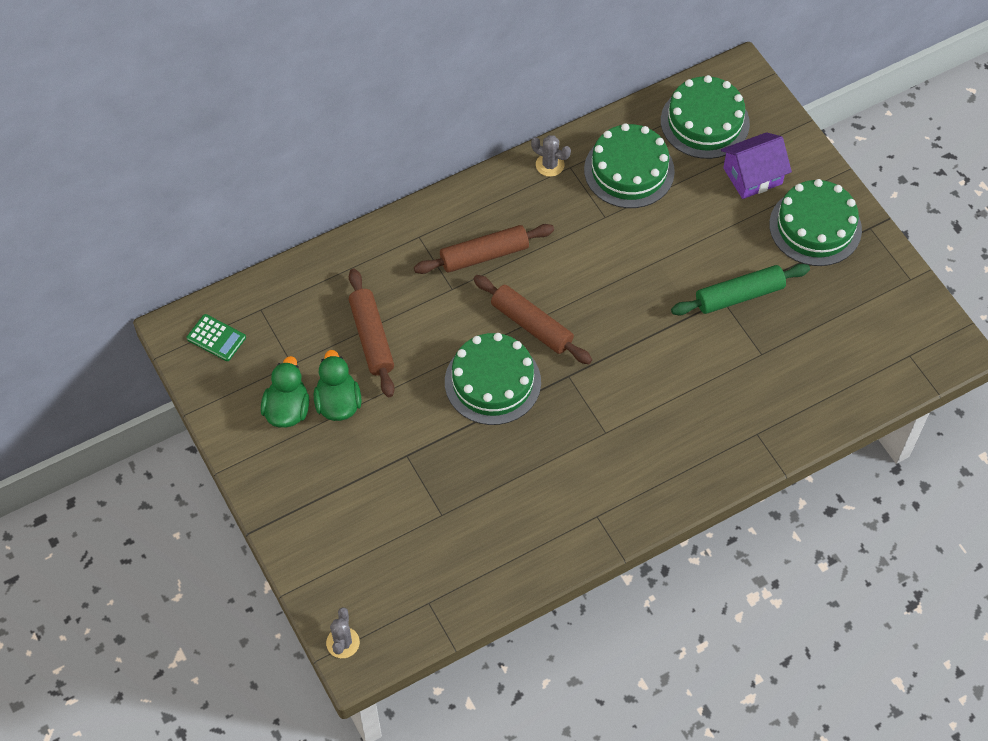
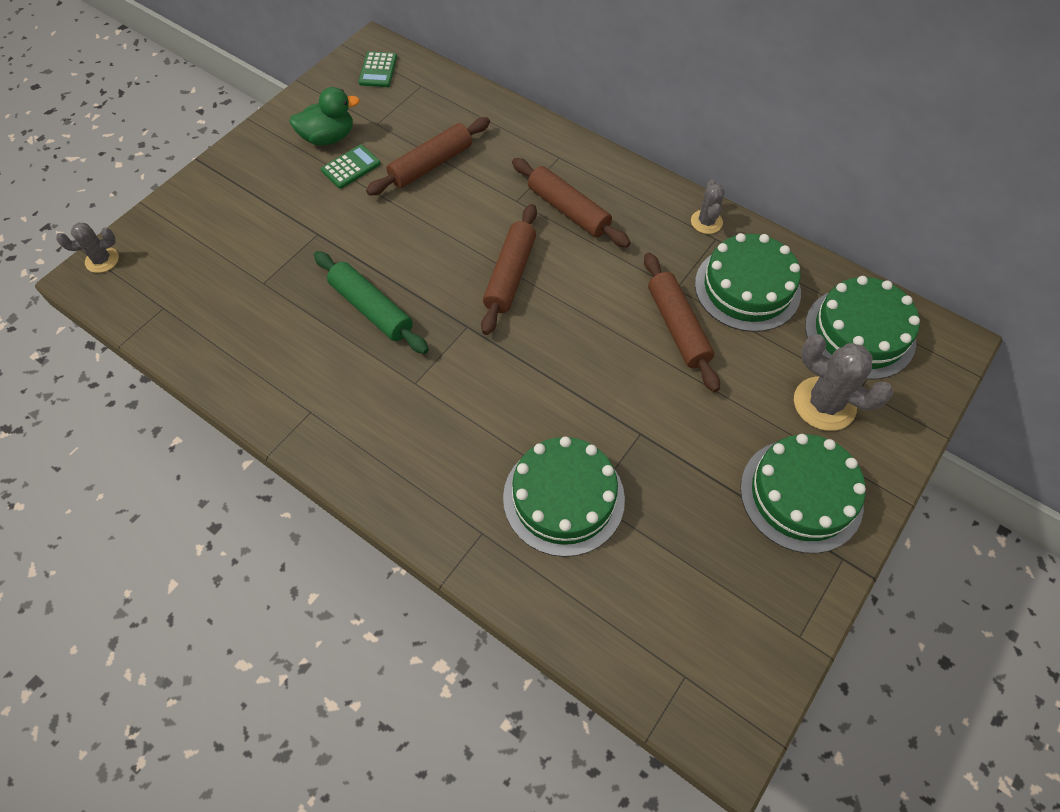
camera: 65 degrees right, 0 degrees up
(338, 403) = (351, 167): green duck -> green calculator
(492, 382) = (429, 268): green cake -> green cake (563, 498)
(642, 233) = (677, 327): none -> brown rolling pin
(739, 295) = (656, 448): green rolling pin -> green rolling pin (371, 309)
(752, 176) = (824, 404): purple house -> grey cactus

